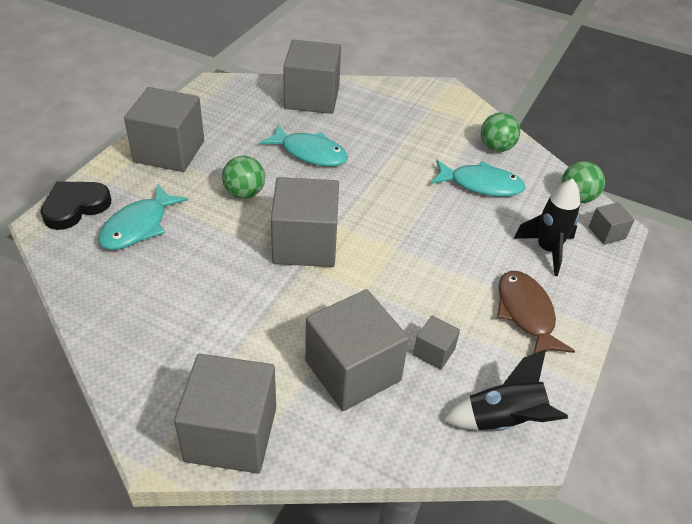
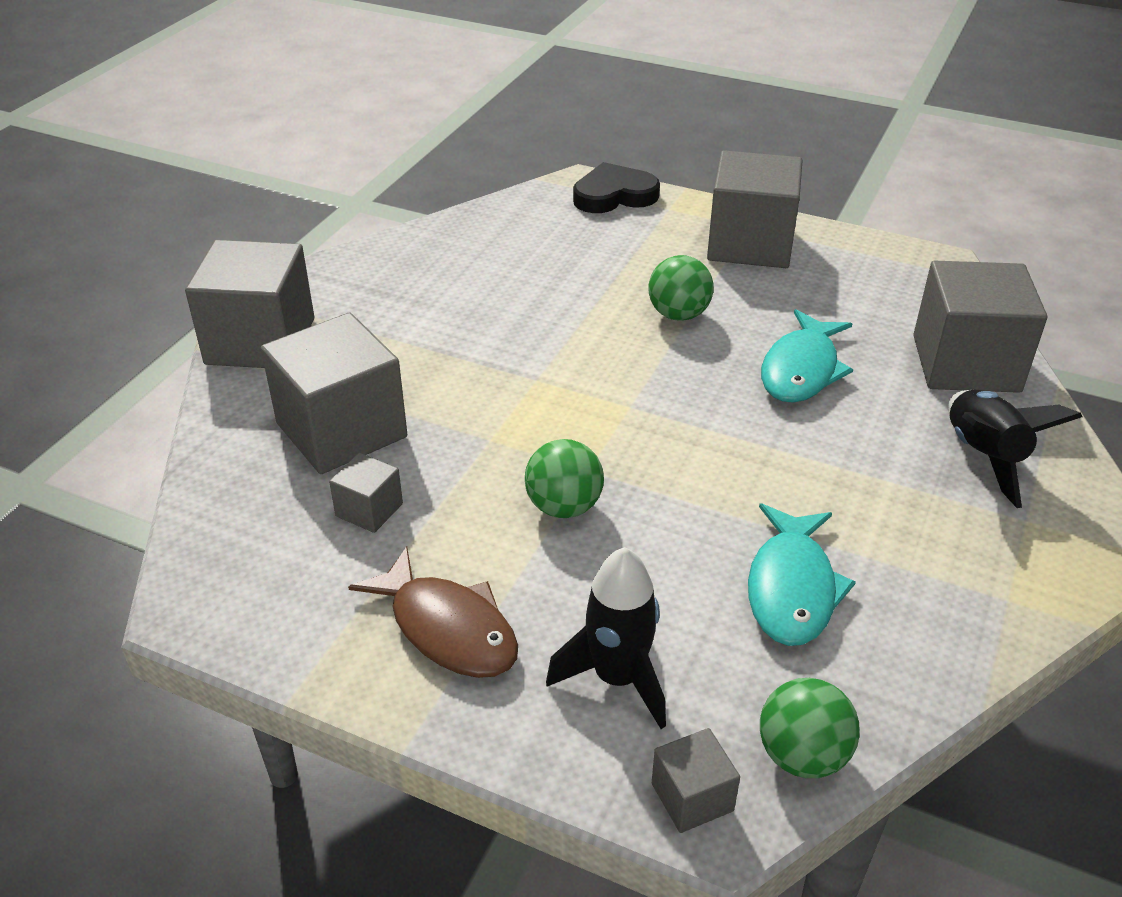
camera: 90 degrees right, 5 degrees down
(75, 207) = (614, 195): black heart -> black heart turned 60 degrees counterclockwise
(138, 226) = (588, 241): turquoise fish -> none
(305, 244) = (580, 377): grey cube -> none
(496, 147) = (931, 622): green ball -> green ball (564, 507)
(504, 420) = (236, 581): black rocket -> black rocket (983, 456)
(526, 313) = (448, 628): brown fish -> brown fish turned 60 degrees clockwise

